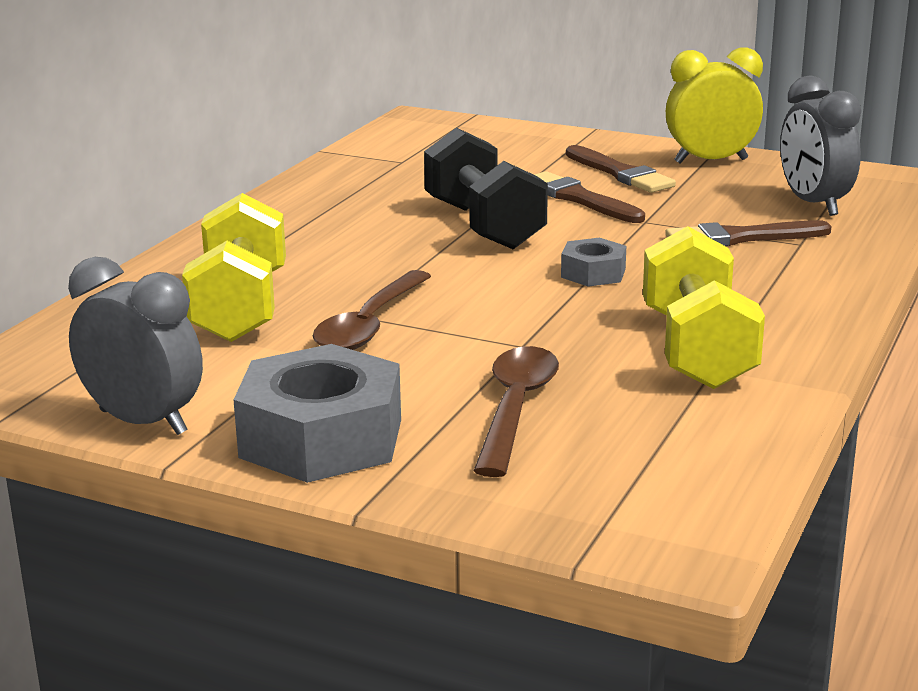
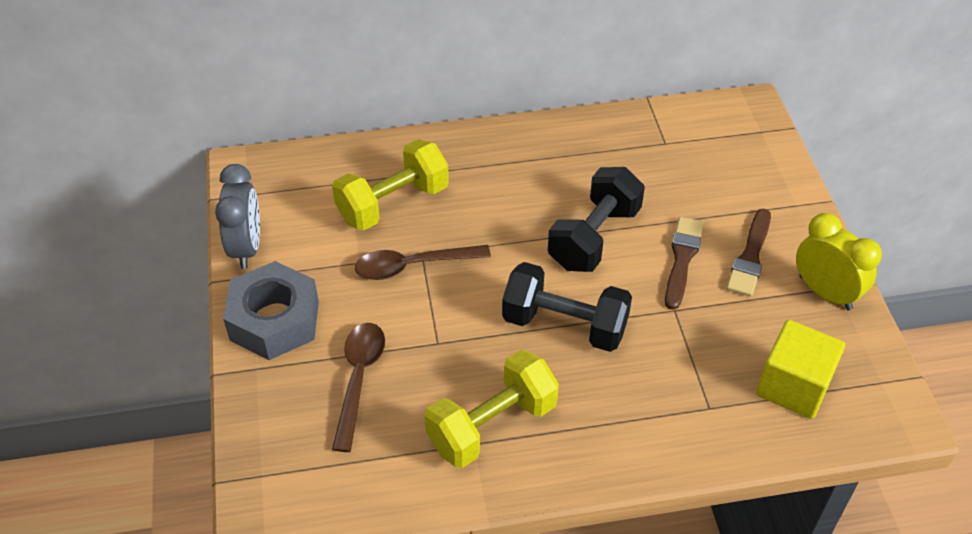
camera: 55 degrees right, 25 degrees up
(515, 408) = (358, 379): brown spoon -> brown spoon turned 60 degrees counterclockwise
(593, 273) = (564, 325): grey nut -> black dumbbell
(740, 238) = (689, 372): brown brush -> none
(814, 204) = (793, 386): grey clock -> yellow cube

